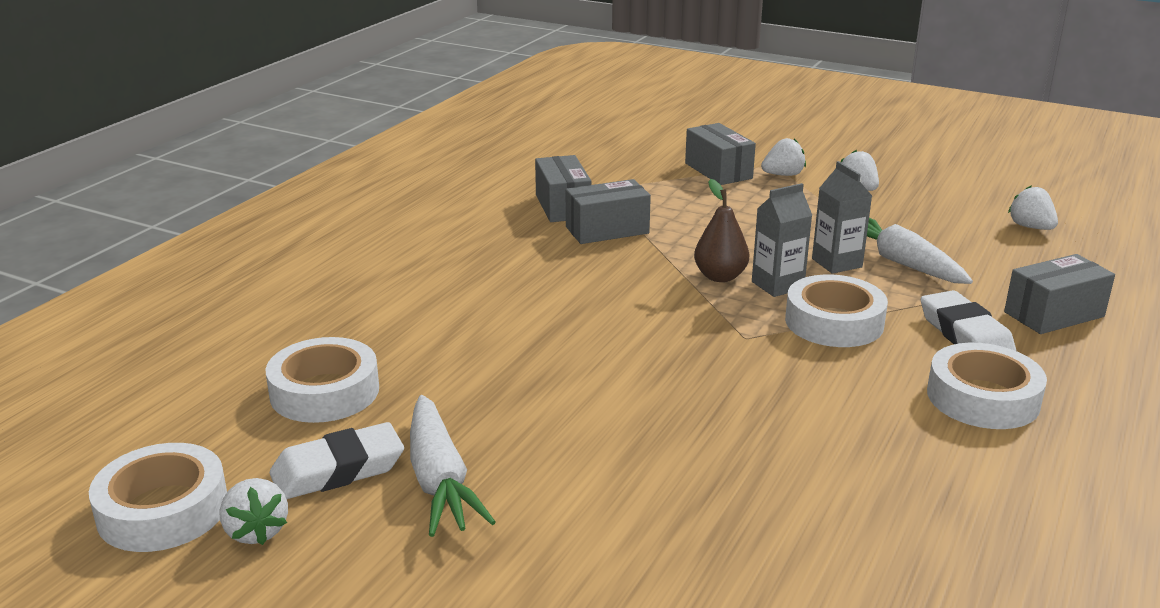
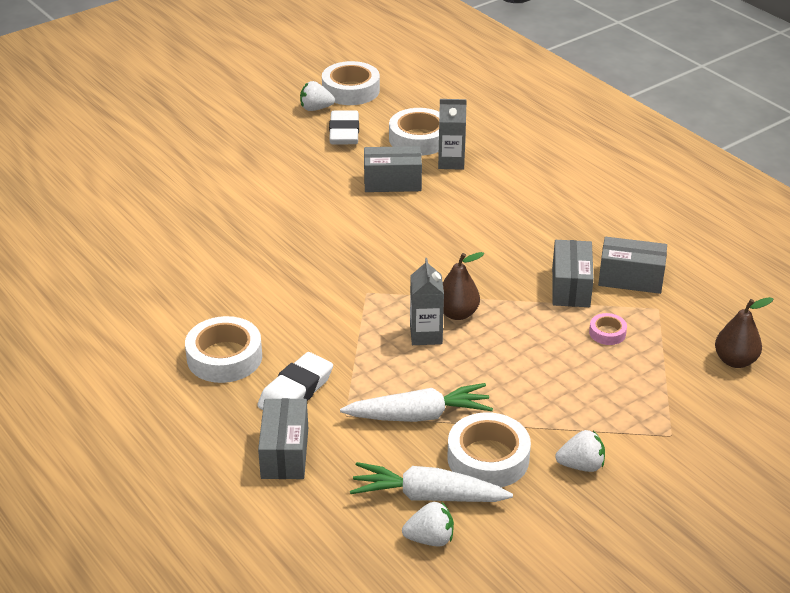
camera: 115 degrees right, 10 degrees up
(439, 480) = (312, 156): white carrot -> white carrot (427, 496)
(645, 155) = (735, 361): none -> brown pear
(665, 204) = (607, 333): none -> pink tape
(718, 171) = (671, 392): grey box -> grey box (392, 182)
(783, 175) = (641, 431): white strawberry -> none
(834, 322) = (356, 338): white tape -> white tape (488, 458)
(837, 263) = (440, 380): grey carton -> grey carton (451, 162)
(965, 334) = (295, 391): white eraser -> white eraser turned 60 degrees counterclockwise

